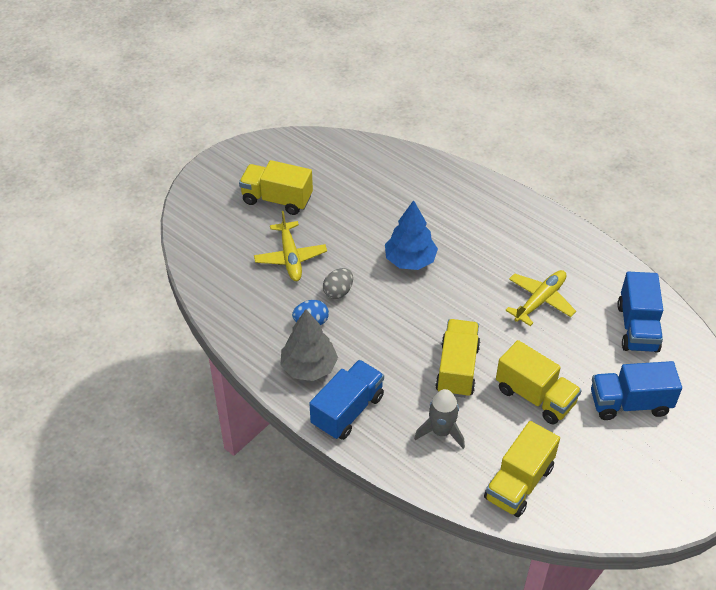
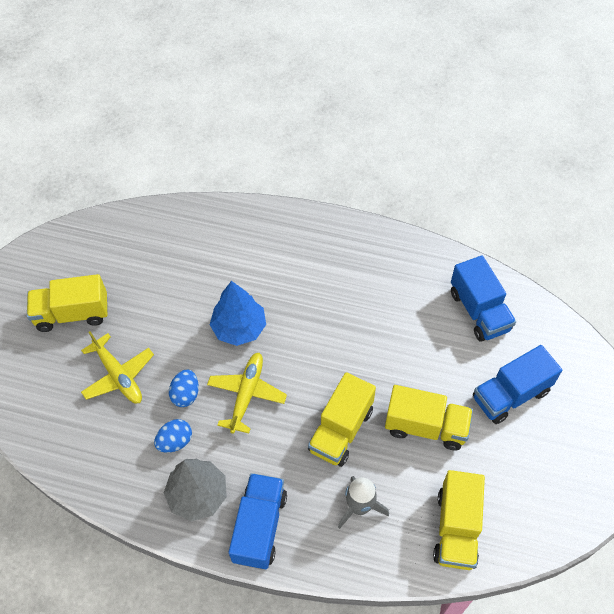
camera: 25 degrees left, 10 degrees up
(338, 292) = (186, 394): grey egg -> blue egg
(457, 369) = (341, 430): yellow truck -> yellow truck turned 135 degrees counterclockwise
(540, 301) = (381, 320): yellow plane -> yellow plane (247, 395)

